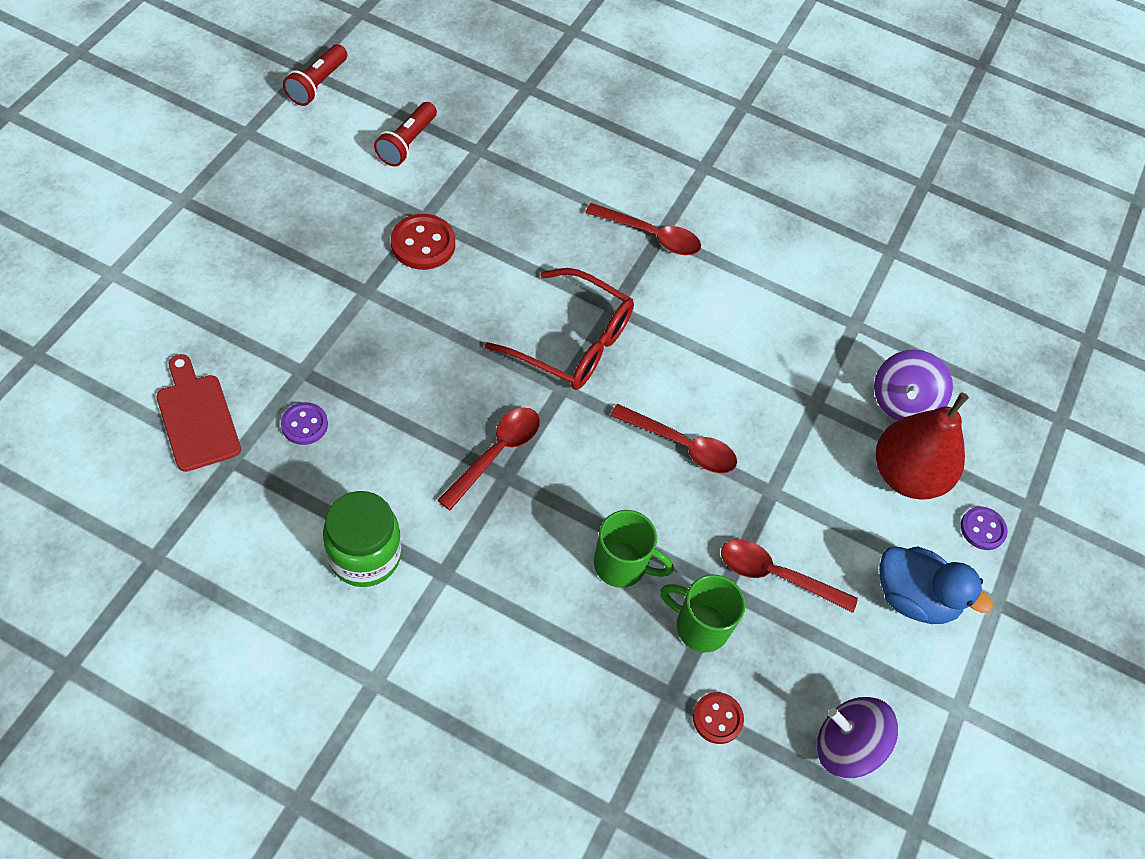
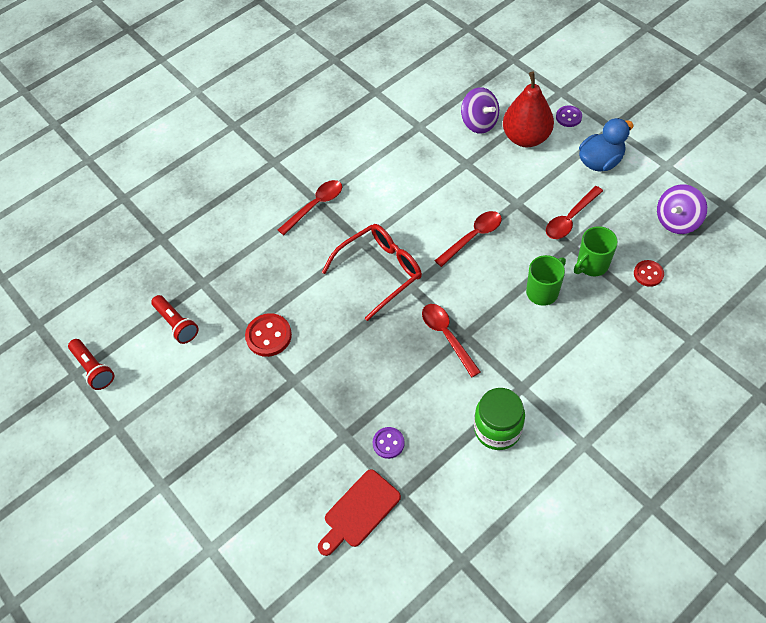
camera: 55 degrees left, 0 degrees up
(196, 417) = (359, 511): red cutting board -> red cutting board turned 45 degrees counterclockwise

